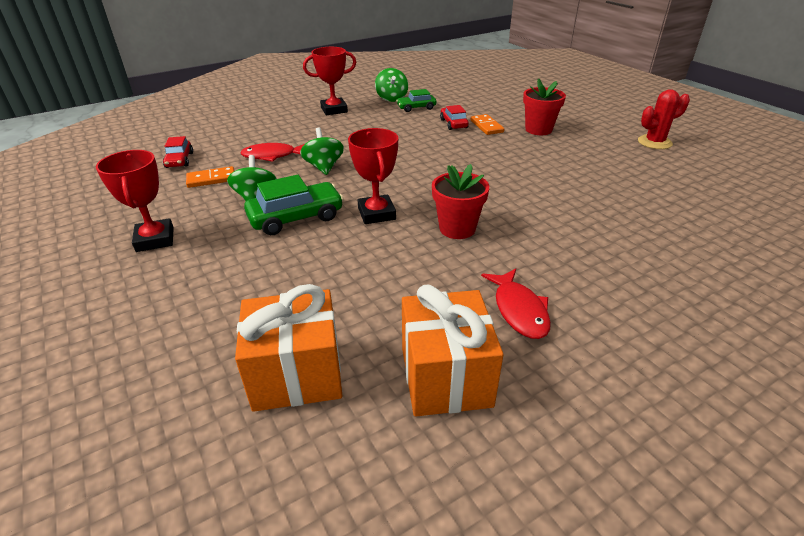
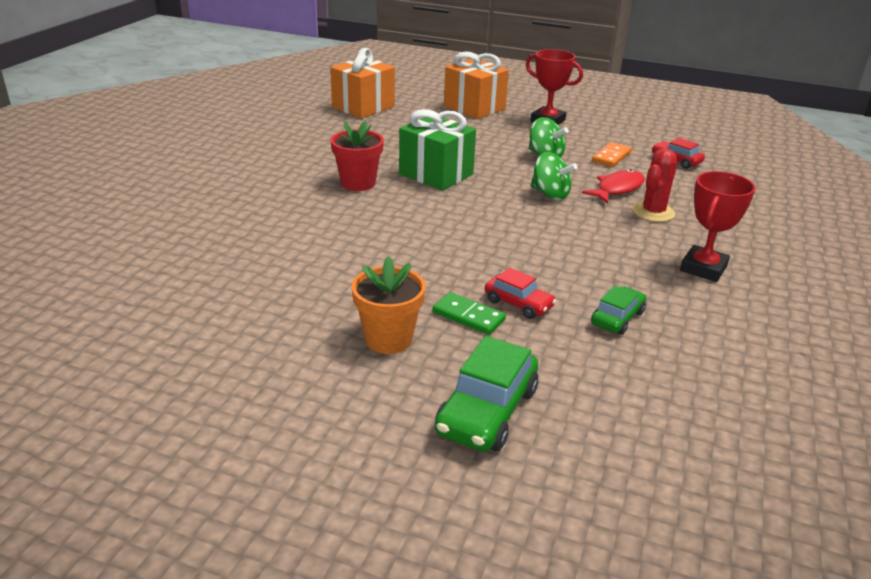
camera: 140 degrees right, 5 degrees down
(296, 217) = (489, 155): green car -> green car (487, 411)
(376, 214) = (436, 174): red trophy -> green gift
(391, 98) = (688, 326): green spinning top -> none
(445, 377) = (289, 123): orange gift -> orange gift (474, 108)
(486, 126) = (468, 316): orange domino -> green domino
(519, 310) = (269, 154): red fish -> none
(538, 130) = (388, 339): red flower pot -> orange flower pot
(654, 142) = (188, 380): red cactus -> red cactus (653, 212)

